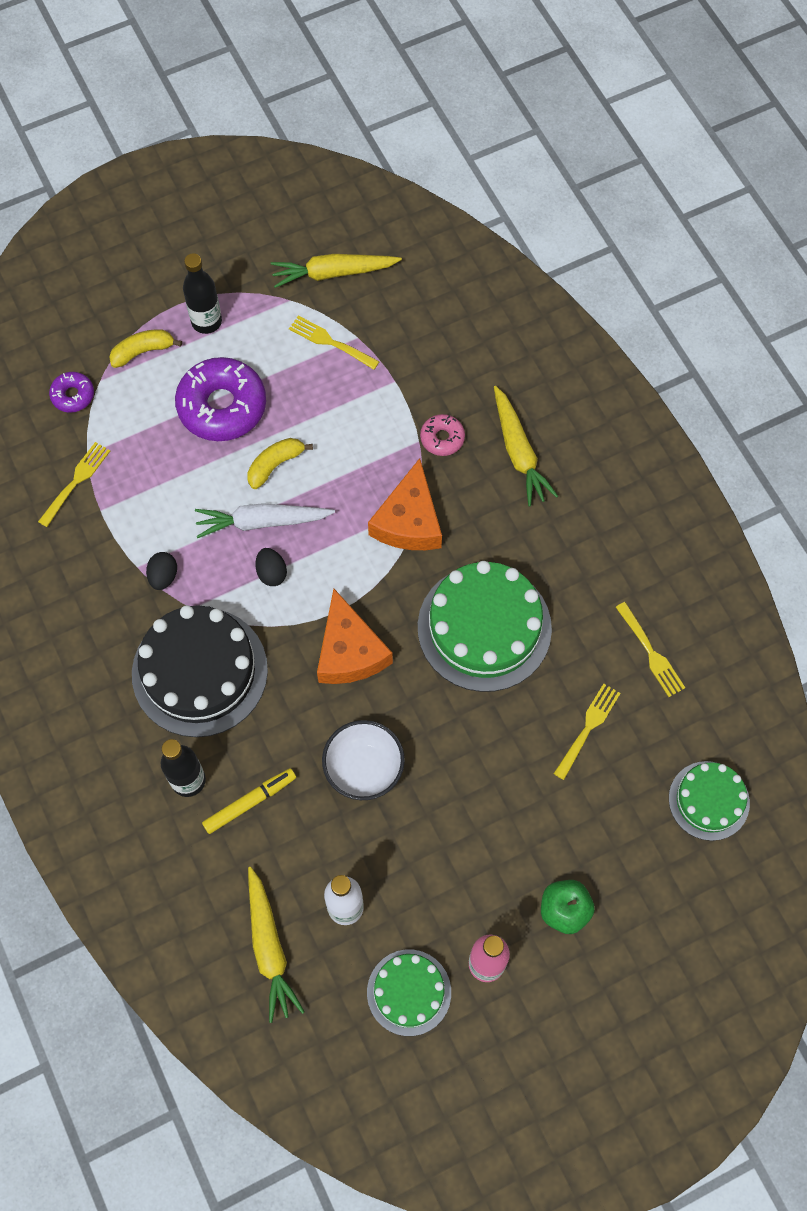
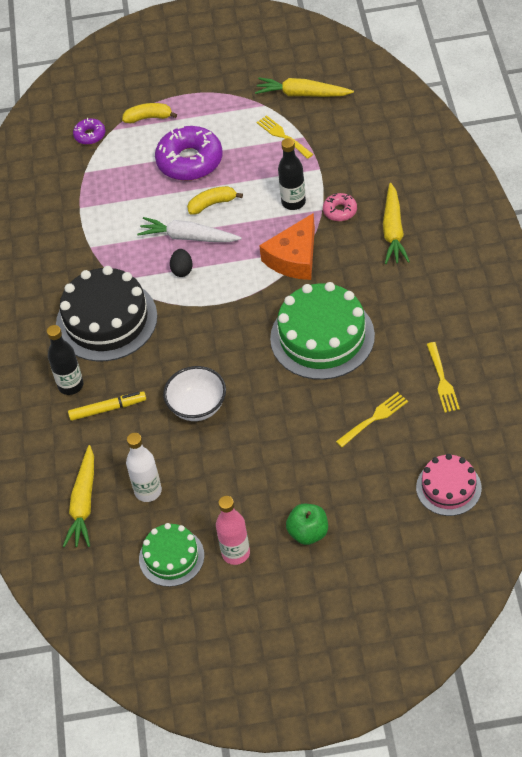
camera: 25 degrees right, 15 degrees down
(76, 482) = (70, 187): yellow fork -> none
(163, 576) = (106, 256): black egg -> none
(206, 321) = (200, 108): black bottle -> black bottle (293, 202)
(349, 651) = (217, 330): orange cheese -> none
(709, 800) = (448, 487): green cake -> pink cake

